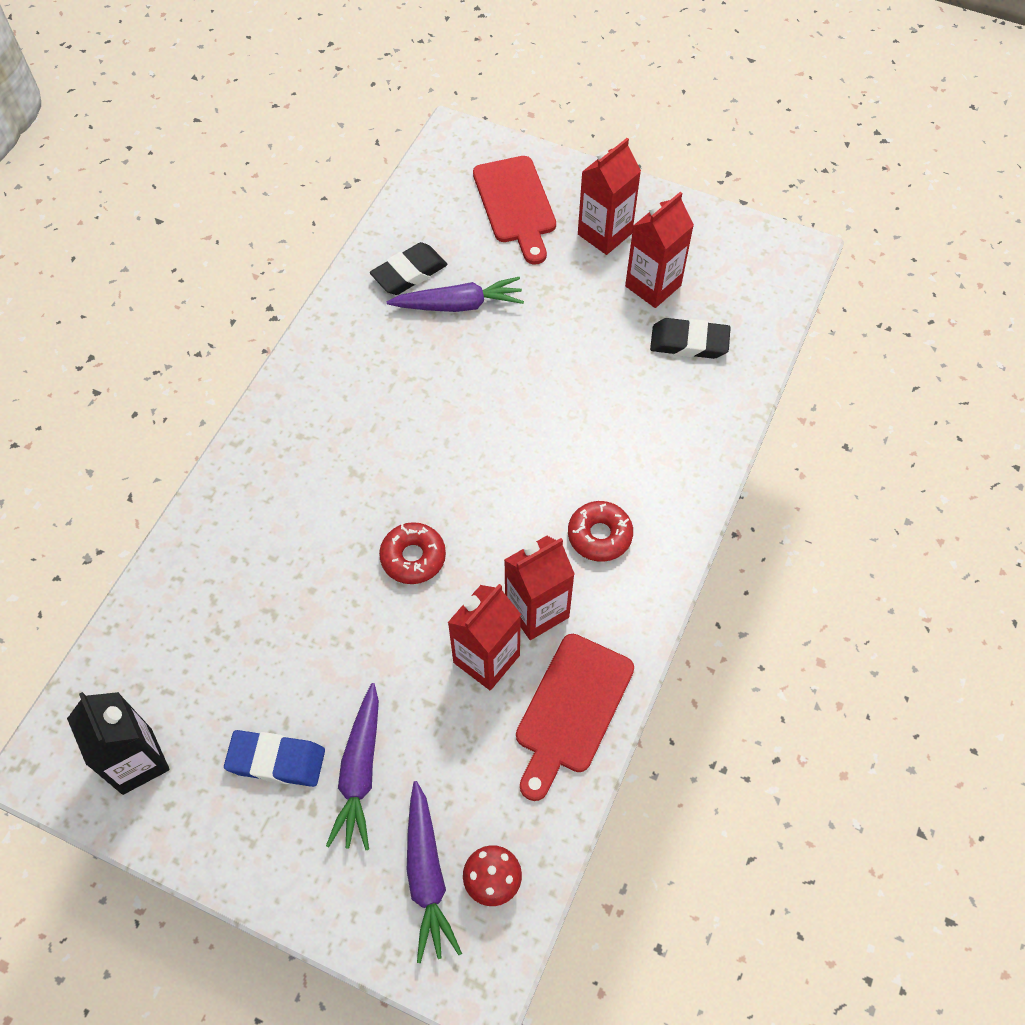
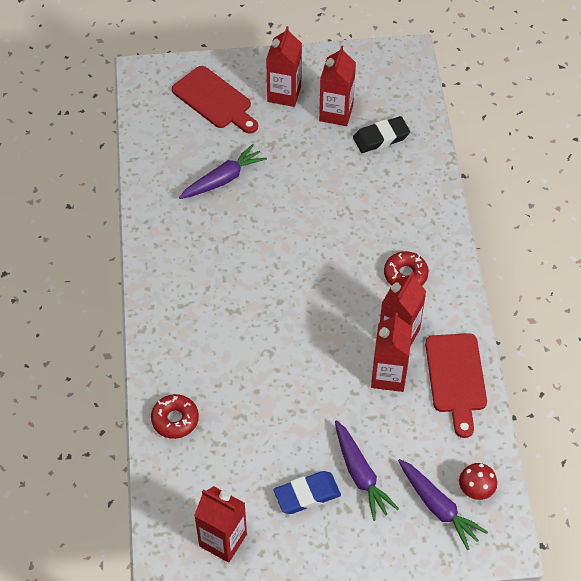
camera: 30 degrees left, 5 degrees down
(137, 761) = (223, 540): black carton -> red carton
(409, 273) = (177, 174): black eraser -> none
(413, 557) = (304, 341): red donut -> red donut (175, 419)

